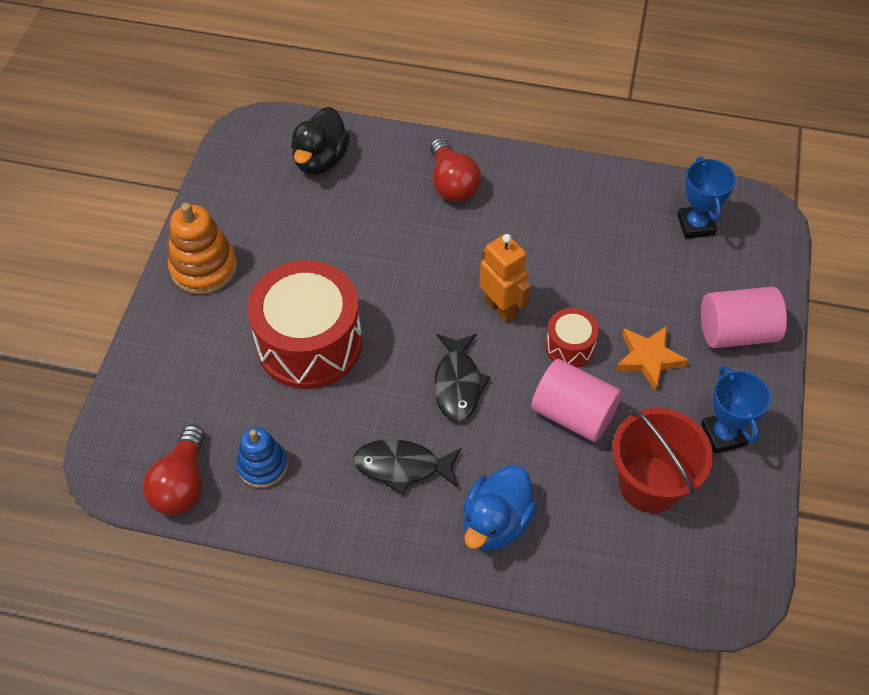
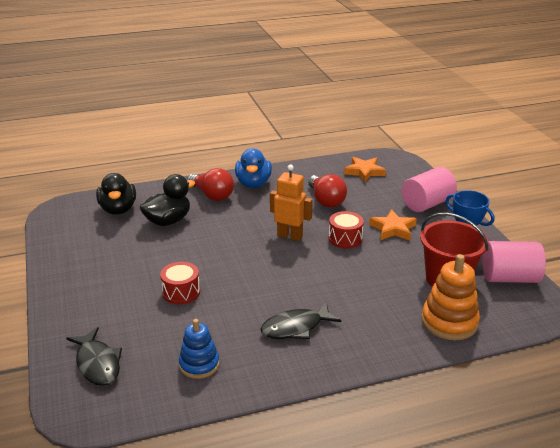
camera: 30 degrees left, 25 degrees down
(182, 484) = (145, 398): red light bulb -> red light bulb (326, 200)
(204, 268) = (74, 281): orange stacking toy -> orange stacking toy (449, 322)
(309, 343) = (181, 292): red drum -> red drum, size x0.47
(368, 209) = (168, 221): none -> black duck
(457, 384) = (295, 277): black fish -> black fish (97, 364)
(496, 522) = (379, 331): blue duck -> blue duck (253, 183)
(573, 414) = (375, 265): pink cylinder -> pink cylinder (509, 278)
(696, 225) = (364, 172): blue trophy -> orange star

